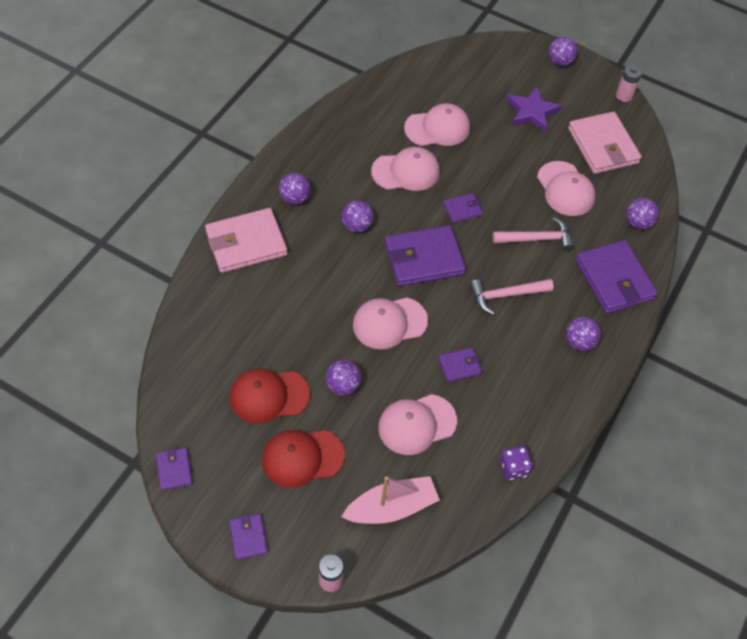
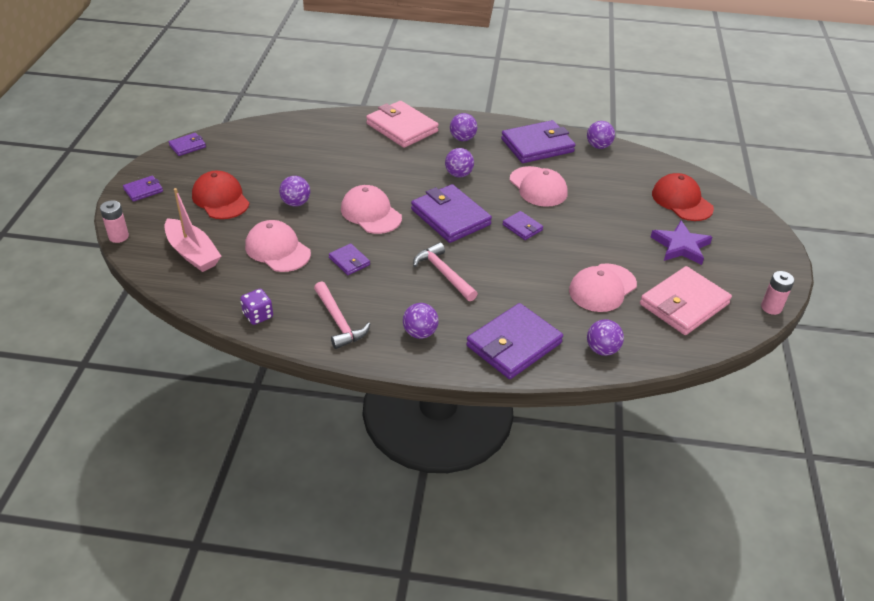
camera: 70 degrees right, 15 degrees down
(269, 396) = (268, 171): red cap -> red cap (682, 201)
(337, 143) = (537, 145): none -> purple wallet
(437, 128) = (604, 193): pink cap -> none
(536, 239) = (524, 280): pink hammer -> pink hammer (339, 321)
(560, 61) = (768, 252): purple ball -> purple ball (598, 146)

